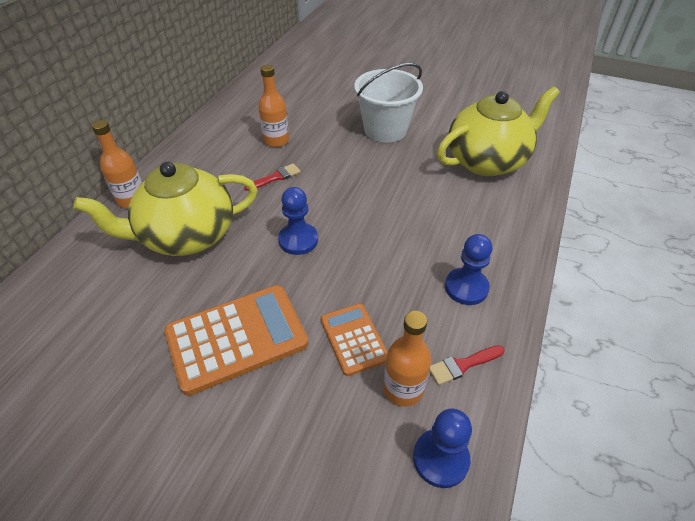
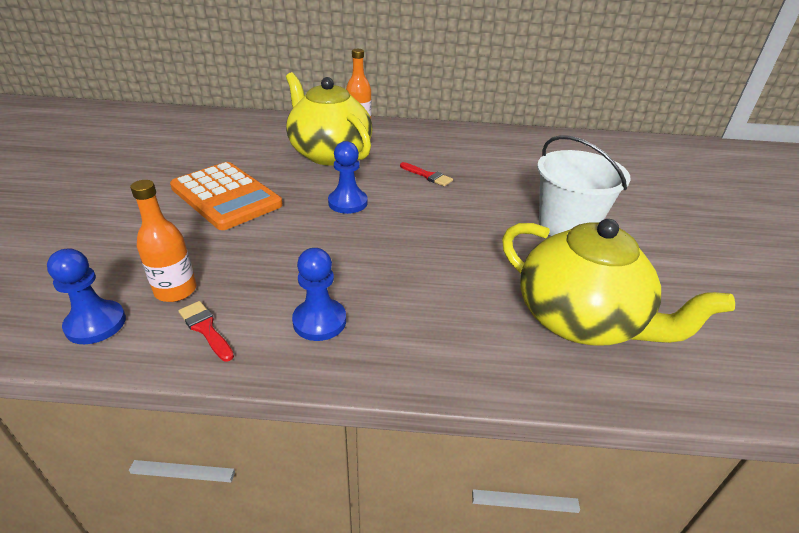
camera: 70 degrees right, 10 degrees down
(276, 141) = (483, 166): orange bottle -> none
(353, 339) = (232, 253): orange calculator -> none

